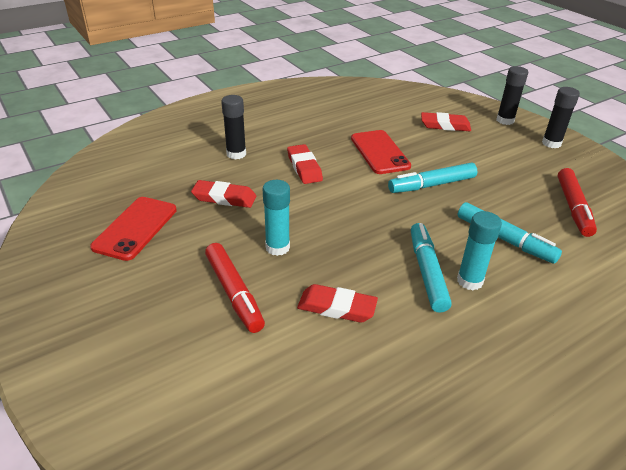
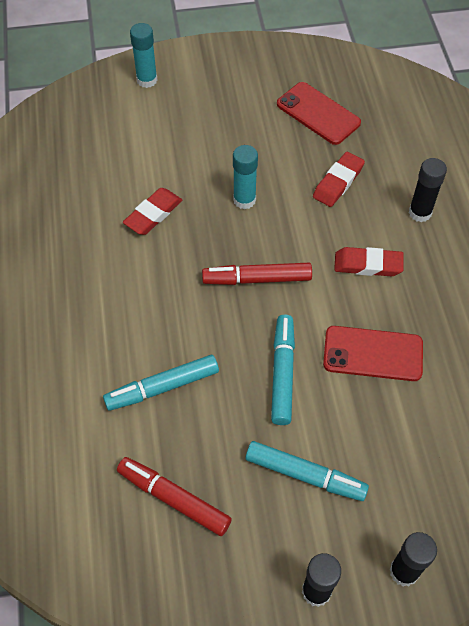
camera: 115 degrees right, 20 degrees up
(234, 293) = (204, 157): red marker -> red marker (257, 279)
(427, 272) = (156, 295): turquoise marker -> turquoise marker (305, 475)
(445, 125) = (415, 471): red eraser -> none
(470, 281) = (128, 321): turquoise glue stick -> turquoise glue stick (147, 80)

